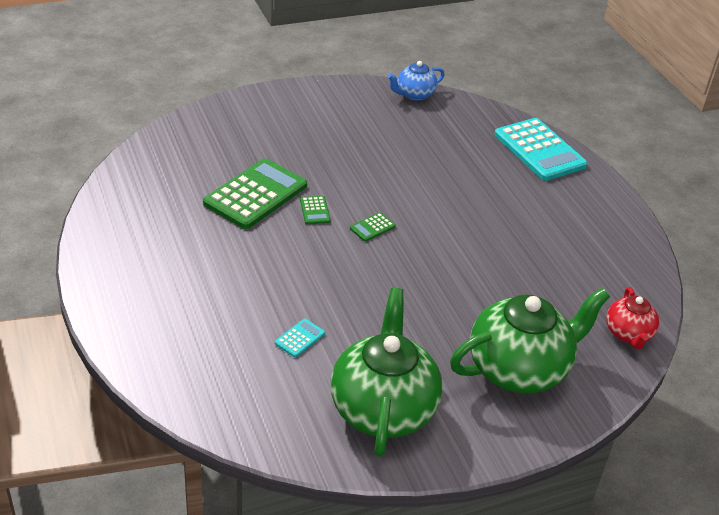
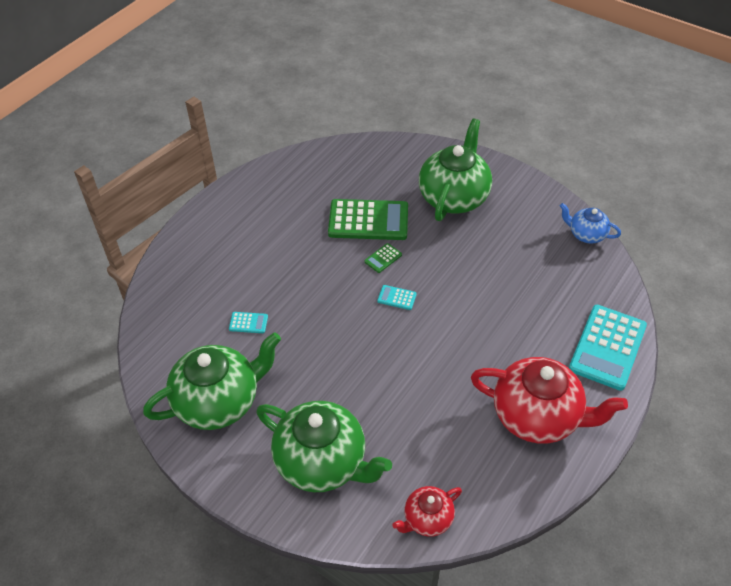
camera: 60 degrees right, 10 degrees up
(289, 133) = (454, 197): none -> green teapot
(372, 227) = (397, 297): green calculator -> turquoise calculator
(575, 221) = (537, 416): none -> red teapot

